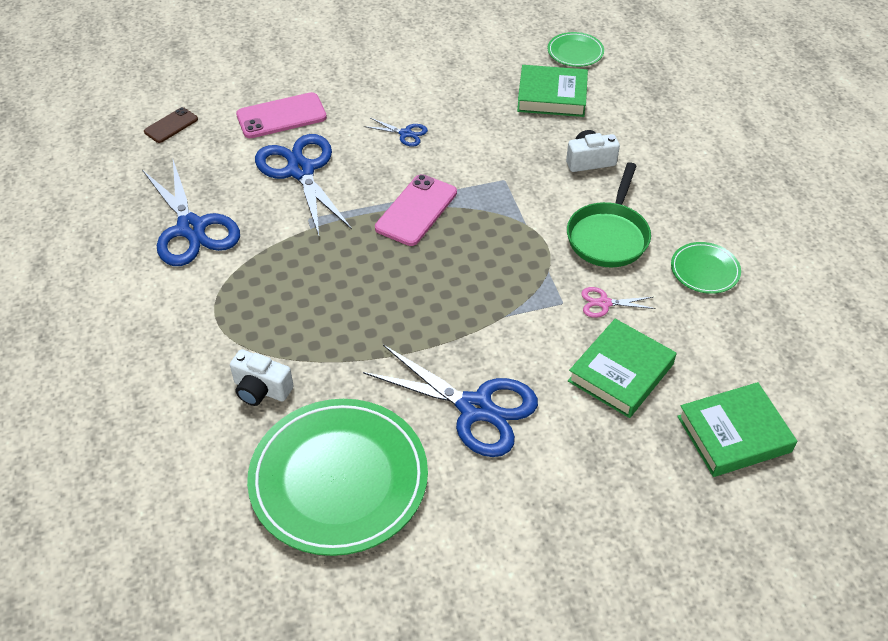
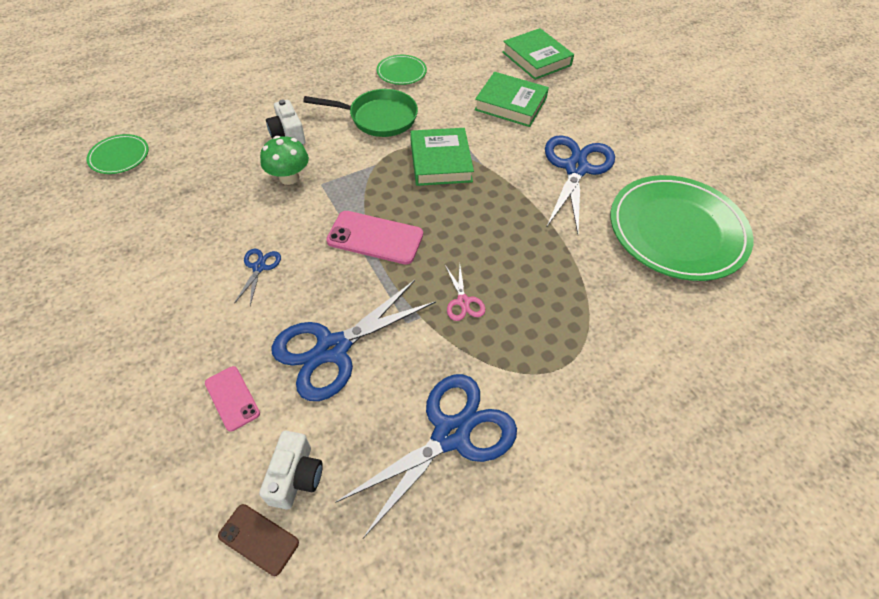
camera: 105 degrees left, 5 degrees up
(261, 389) = (626, 302): white camera -> white camera (296, 477)
(281, 116) = (232, 398): pink phone -> pink phone, size x0.60
(519, 158) = (289, 177): none -> green mushroom
(552, 96) = (193, 166): green book -> green book (440, 161)
(604, 303) = (450, 115): pink scissors -> pink scissors (463, 301)

